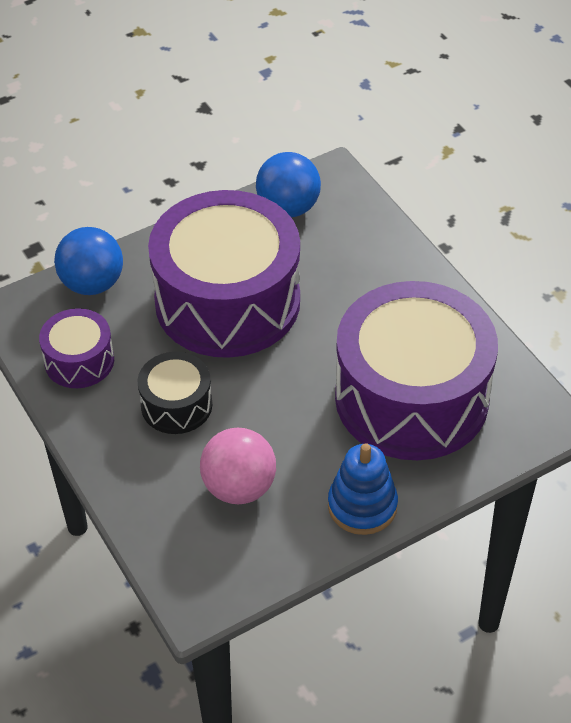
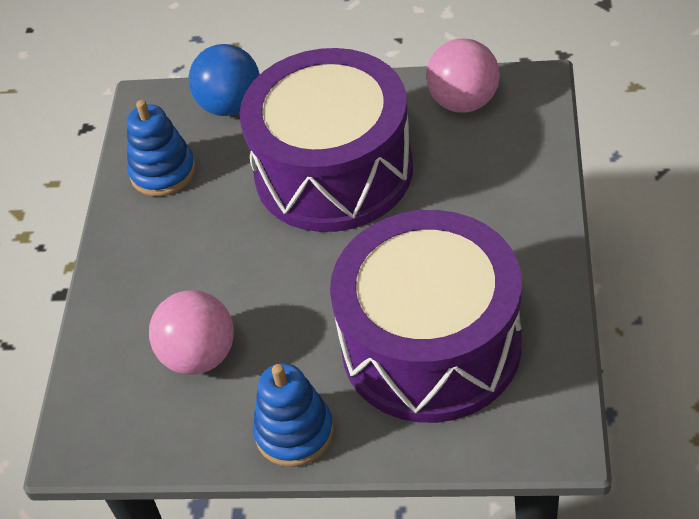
camera: 40 degrees right, 0 degrees up
(79, 361) = (163, 172): purple drum -> blue stacking toy
(176, 405) = (209, 250): black drum -> none
(288, 208) = (464, 102): blue ball -> pink ball

